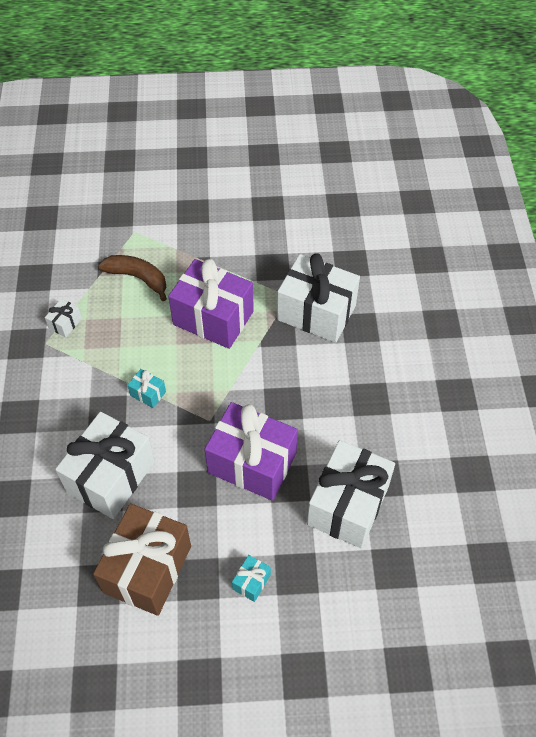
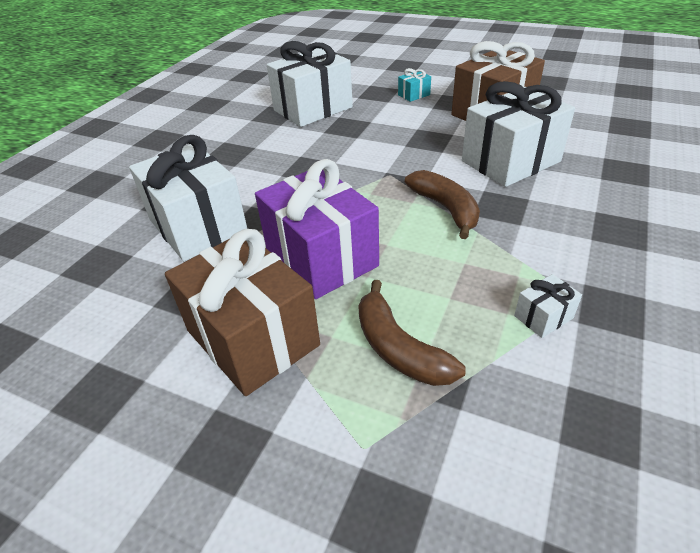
camera: 150 degrees left, 15 degrees down
(148, 393) = (446, 209): turquoise gift -> brown banana
(217, 256) = (252, 338): none -> brown gift
(252, 463) = (369, 141): purple gift -> none

